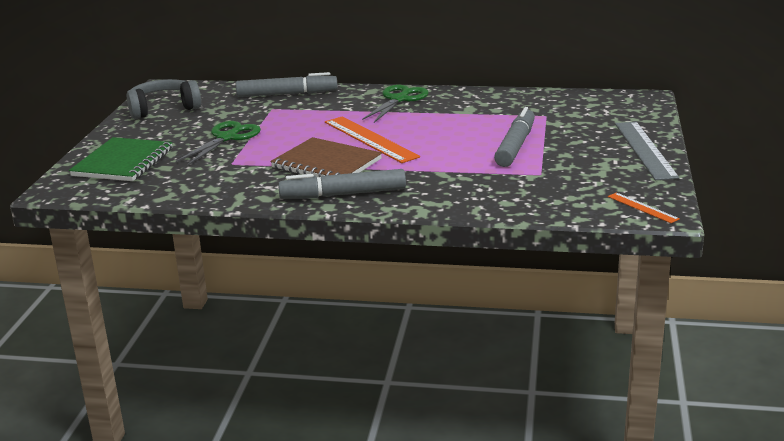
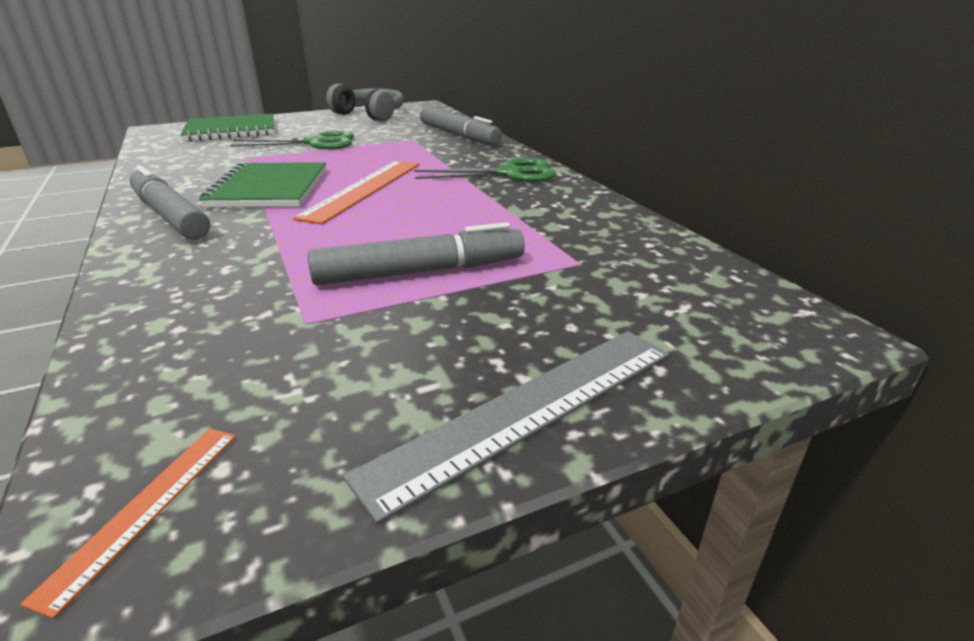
camera: 55 degrees right, 5 degrees up
(326, 163) = (269, 188): brown notebook -> green notebook

